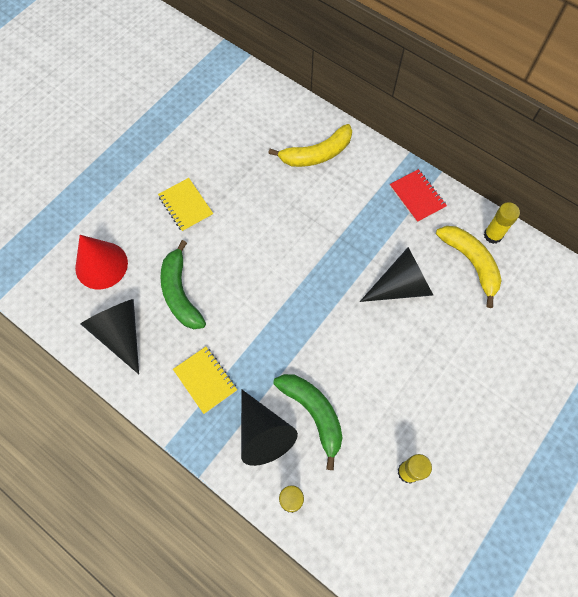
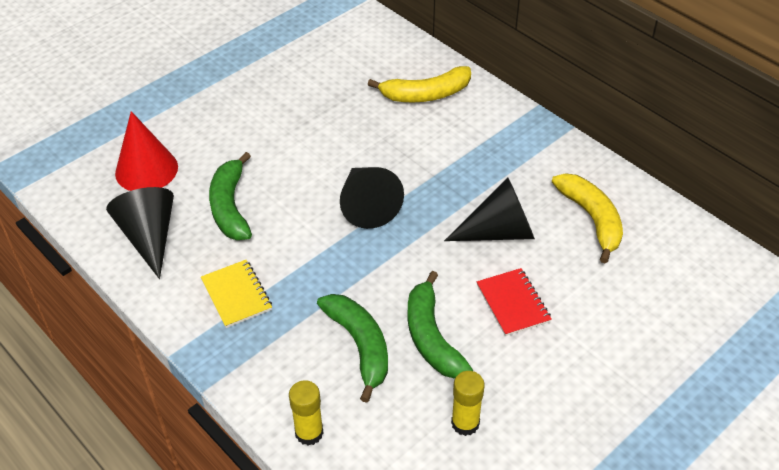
camera: 10 degrees right, 20 degrees down
(186, 206) = (259, 126): yellow notebook -> none
(262, 433) = (292, 357): black cone -> black cone (367, 205)
(367, 396) = (431, 337): none -> green banana
(417, 197) = (538, 147): red notebook -> red notebook (513, 303)
(492, 235) = (625, 195): yellow glue stick -> none

